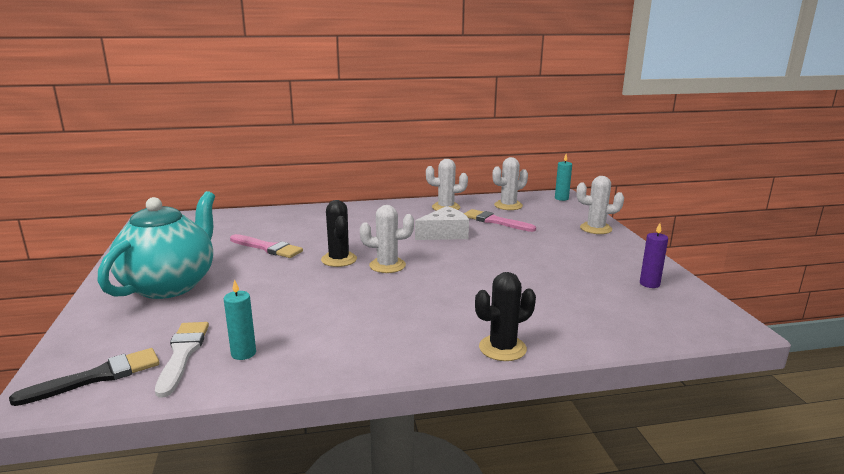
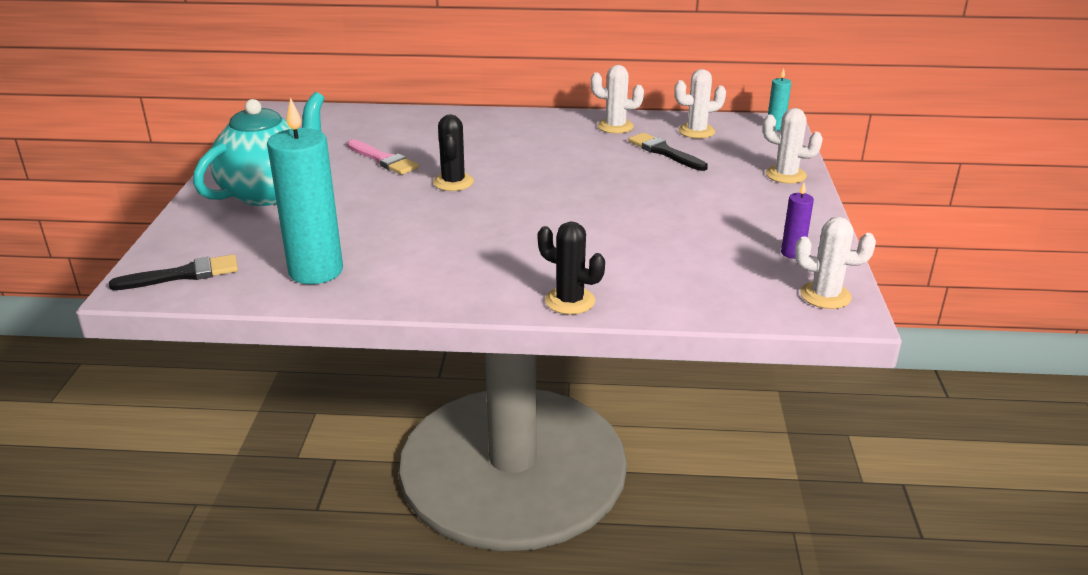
camera: 15 degrees right, 10 degrees up
(182, 354) = (261, 264): white brush -> none
(243, 353) = (316, 271): turquoise candle -> turquoise candle, size x2.23
(387, 265) = (502, 195): white cactus -> white cactus (825, 296)
(444, 234) = (591, 163): white cheese -> none
(495, 221) = (664, 152): pink brush -> black brush
(502, 348) = (570, 301): black cactus -> black cactus turned 45 degrees clockwise

